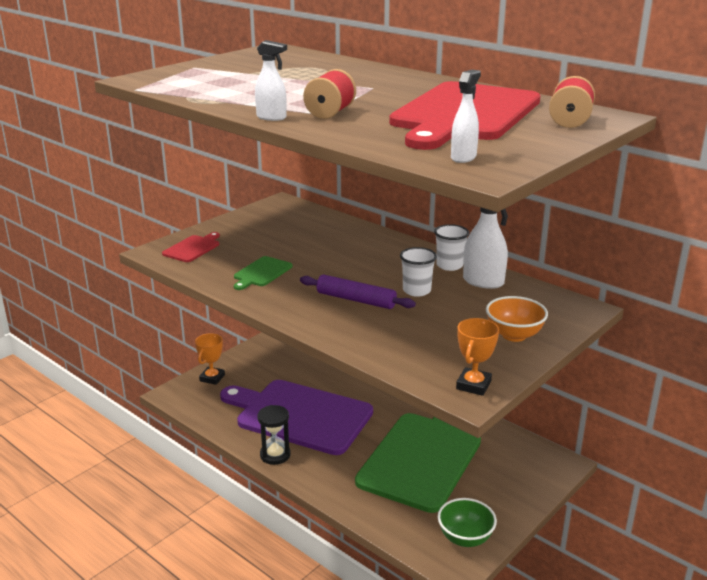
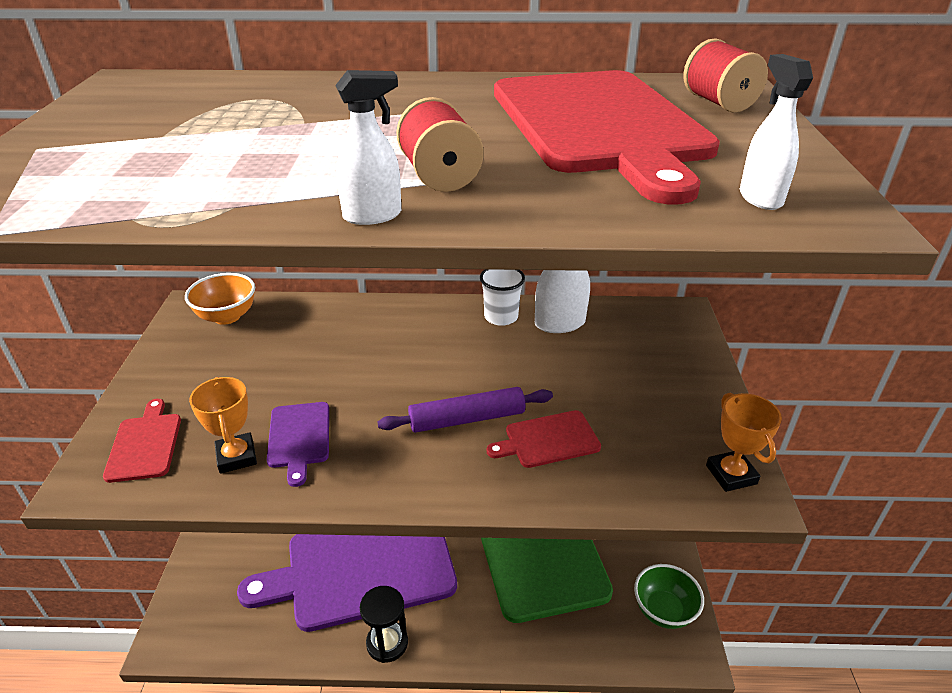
camera: 40 degrees left, 10 degrees up
(212, 378) = (202, 581): orange trophy -> orange trophy (236, 457)
(261, 273) = (299, 437): green cutting board -> purple cutting board
(387, 326) = (548, 440): none -> red cutting board
(416, 291) = (513, 369): white cup -> none
(514, 335) = (674, 381): orange bowl -> orange bowl (227, 316)

